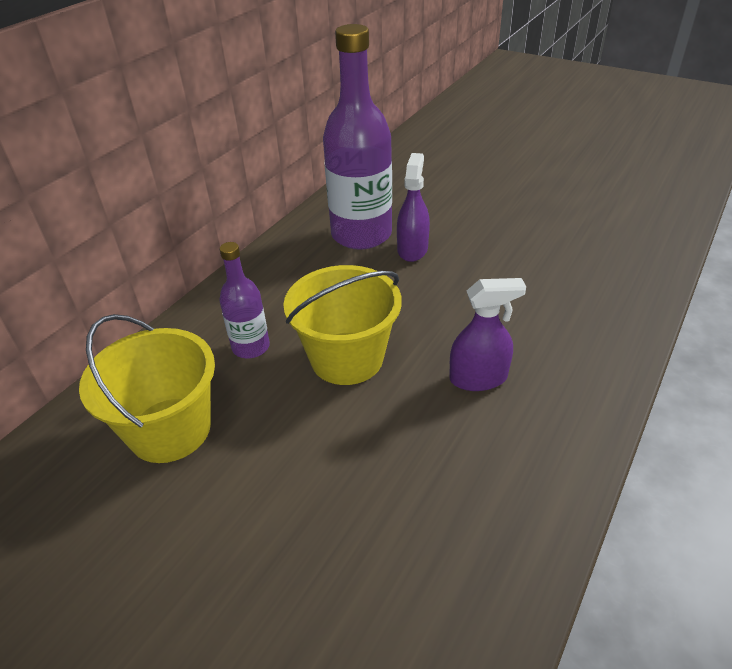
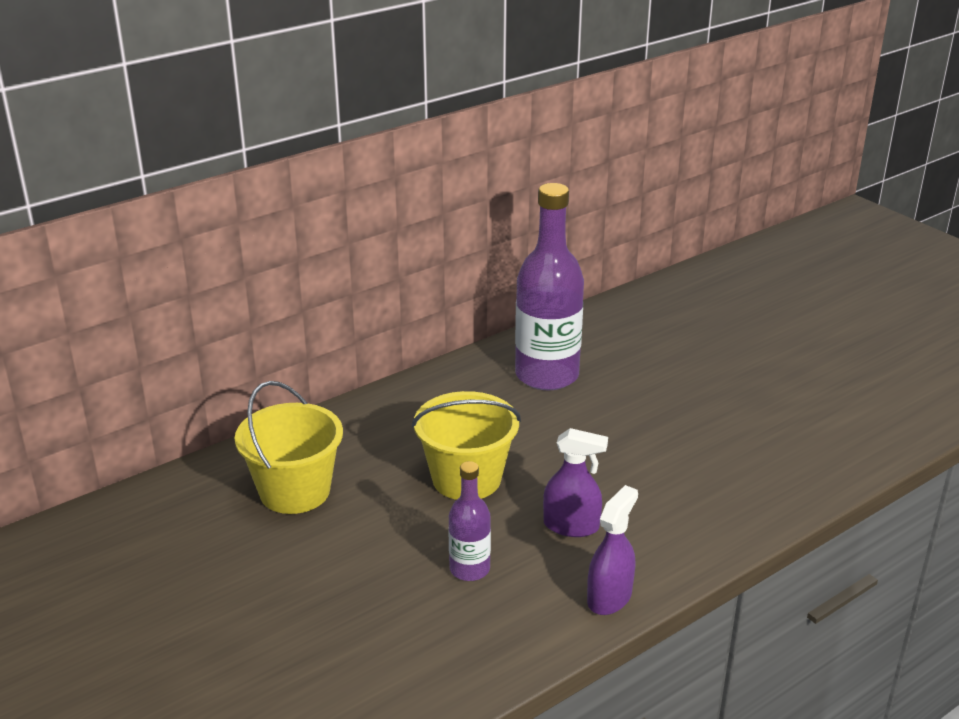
camera: 20 degrees right, 10 degrees down
(251, 347) = (389, 447): purple bottle -> purple bottle (469, 569)
(412, 249) = (588, 402): purple spray bottle -> purple spray bottle (609, 597)

